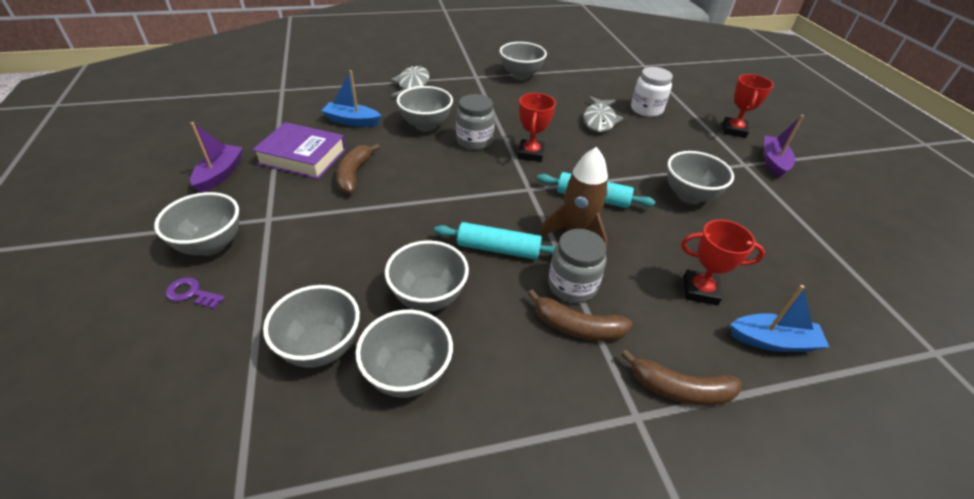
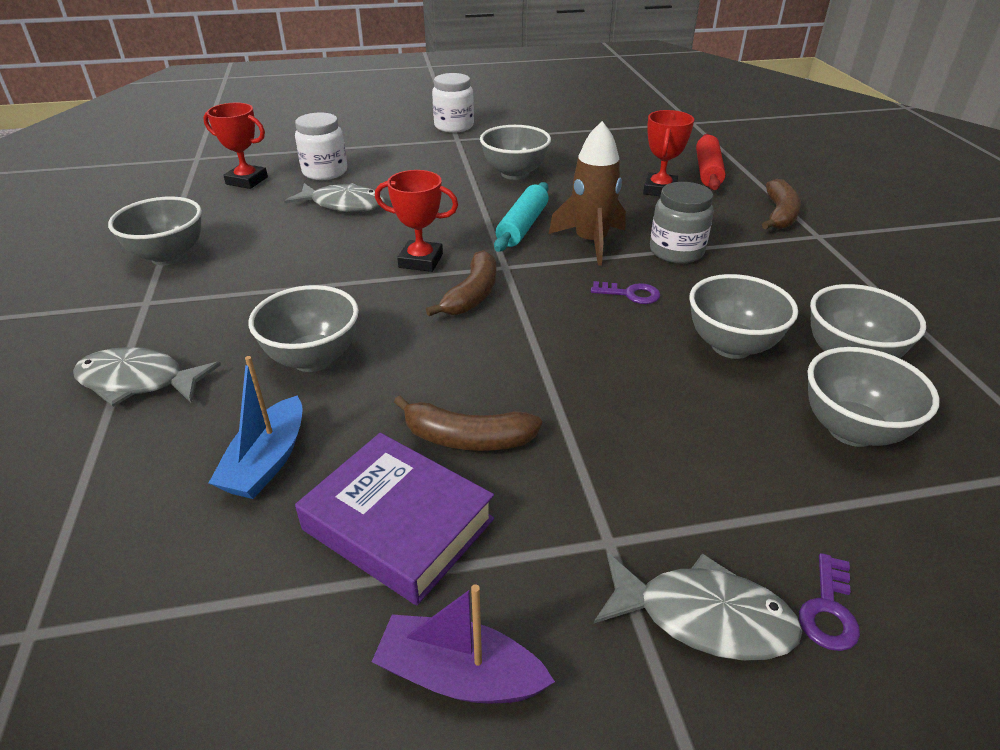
camera: 85 degrees left, 5 degrees down
(211, 245) = (703, 617): grey bowl -> grey fish
(303, 156) = (398, 524): purple book -> purple book turned 75 degrees counterclockwise
(474, 141) = (377, 307): grey jar -> none
(498, 249) = (630, 294): turquoise rolling pin -> purple key
(577, 327) = (733, 253): brown banana -> brown banana (472, 295)
(734, 130) = (388, 133): red trophy -> red trophy (247, 181)
(773, 162) = (454, 126): purple boat -> white jar
(773, 341) = (708, 171): blue boat -> red rolling pin

